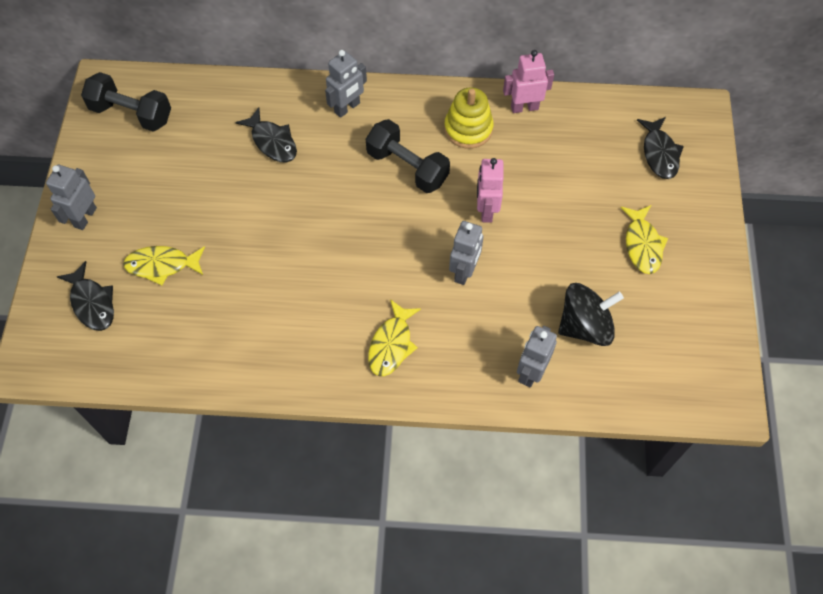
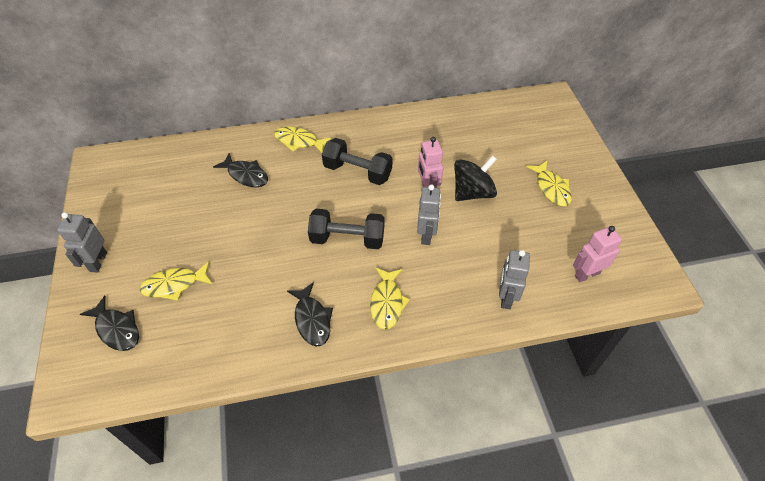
camera: 15 degrees left, 10 degrees down
(131, 113) = (124, 177): black dumbbell -> black dumbbell (347, 239)
(347, 108) = (299, 141): grey robot -> yellow fish
(468, 129) = (395, 138): yellow stacking toy -> none
(524, 107) = (430, 117): pink robot -> pink robot (586, 274)
(585, 326) = (533, 253): black spinning top -> black spinning top (472, 192)
(659, 153) = (537, 127): black fish -> black fish (312, 319)

